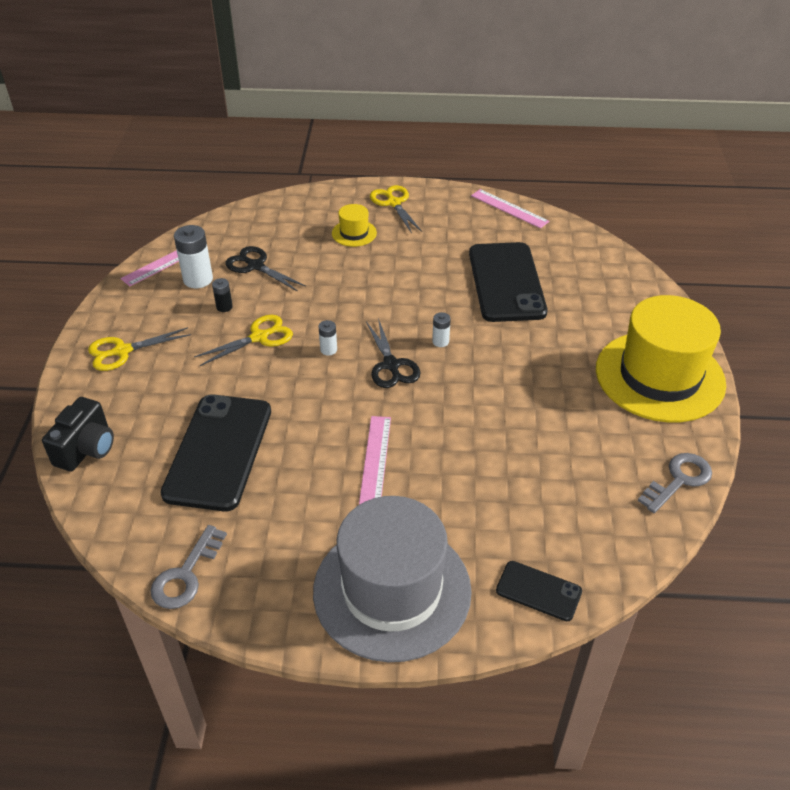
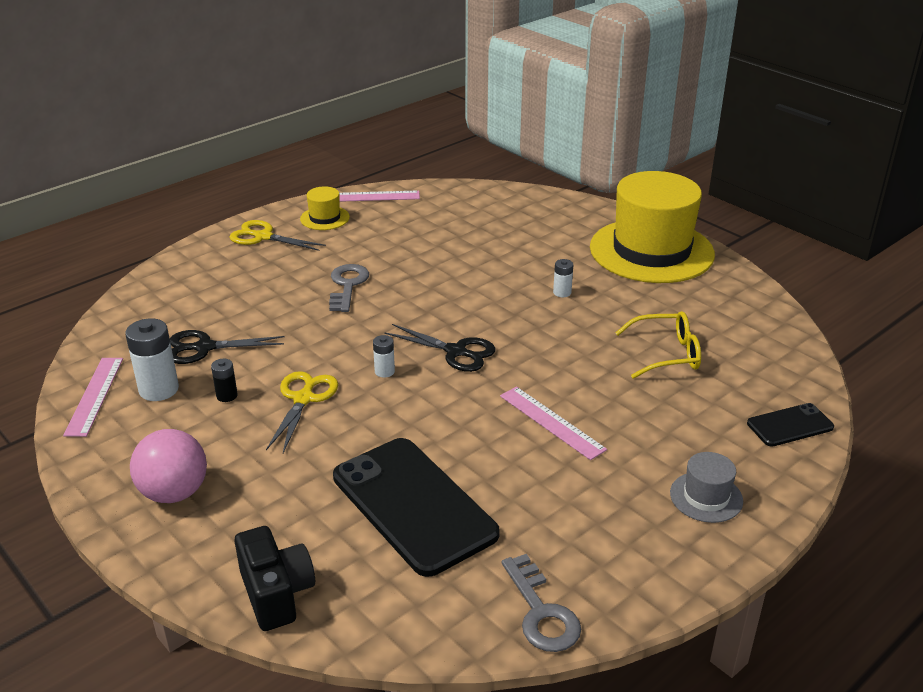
camera: 45 degrees left, 10 degrees down
(122, 351) = (174, 493): yellow scissors -> pink ball
(354, 233) = (262, 276): yellow hat -> yellow hat (325, 218)
(392, 590) = (706, 497): grey hat -> grey hat, size x0.42
(440, 341) = (468, 314): white battery -> white battery (562, 292)
(506, 282) = (452, 247): black phone -> none
(534, 468) = (667, 354): none -> yellow glasses
(679, 480) = (758, 304): grey key -> grey key (347, 285)

